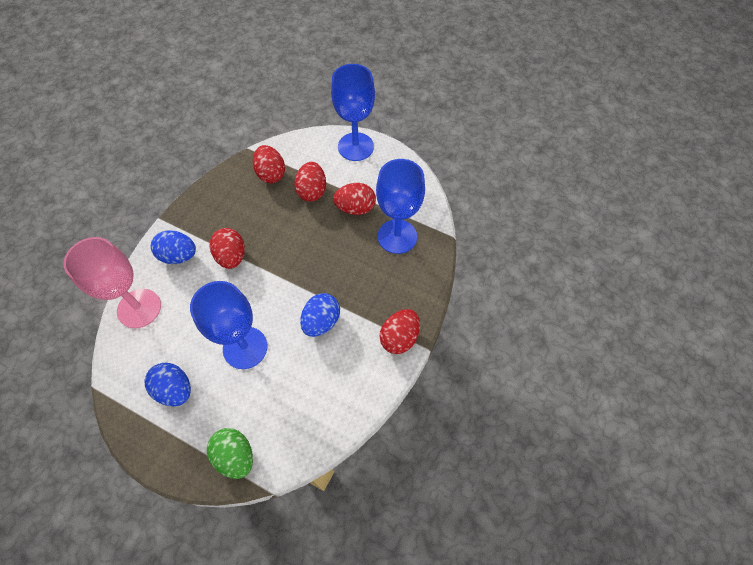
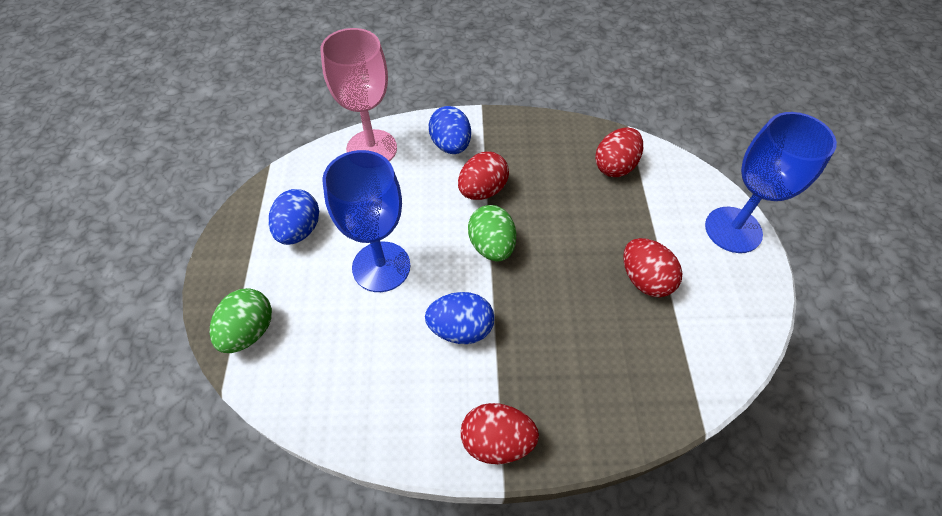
camera: 60 degrees right, 5 degrees down
(277, 274) = (491, 246): none -> green egg
(312, 191) = (627, 219): red egg -> none
(397, 236) = (644, 354): blue goblet -> none

